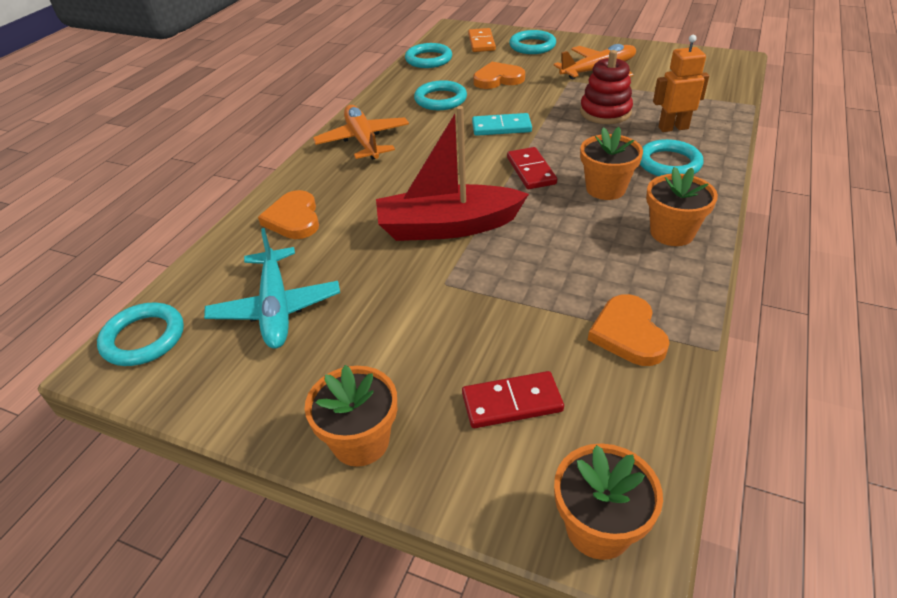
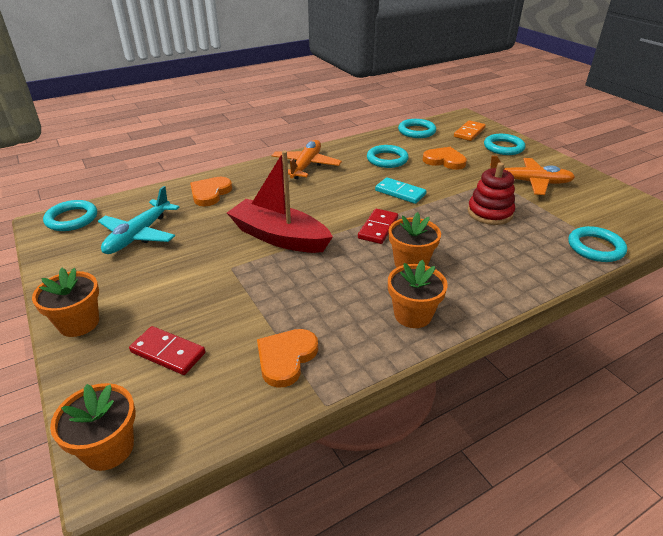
camera: 35 degrees right, 5 degrees down
(669, 163) = (484, 269): turquoise ring -> turquoise ring (595, 247)
(673, 128) = (527, 246): orange robot -> none

